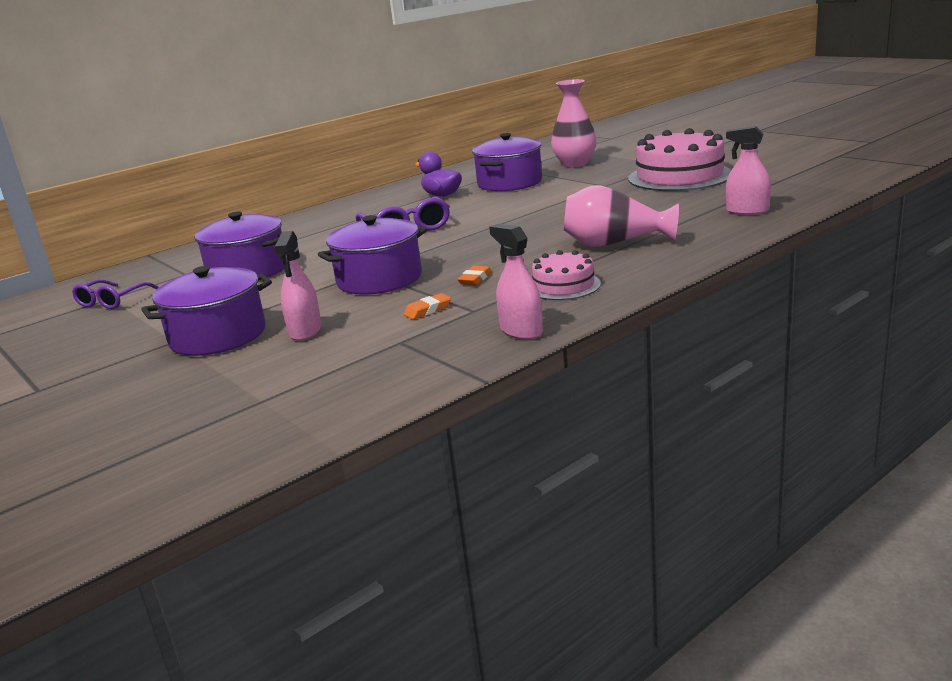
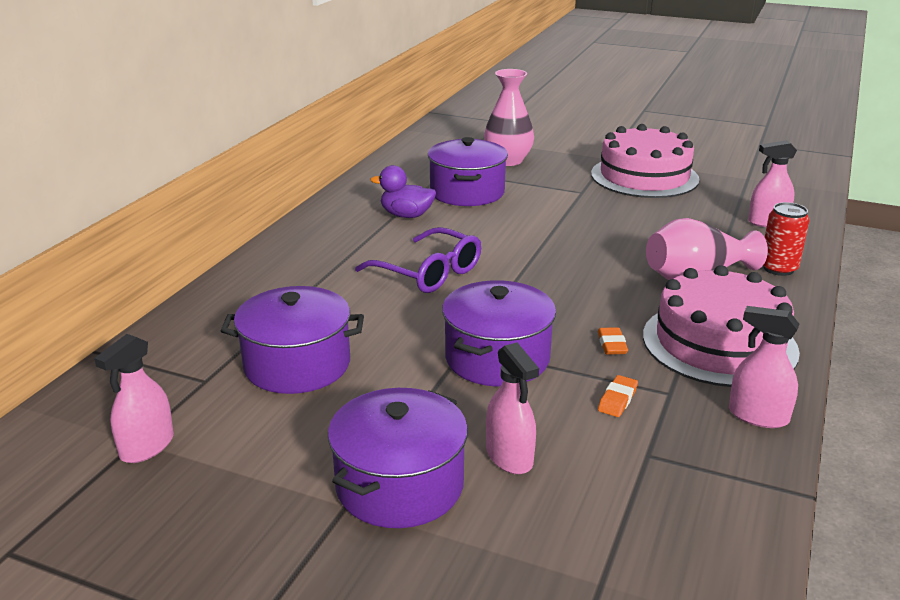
camera: 30 degrees left, 5 degrees up
(112, 301) = (147, 446): purple glasses -> pink spray bottle
(563, 285) = (719, 343): pink cake -> pink cake, size x1.90
(701, 243) = (778, 268): none -> red can

